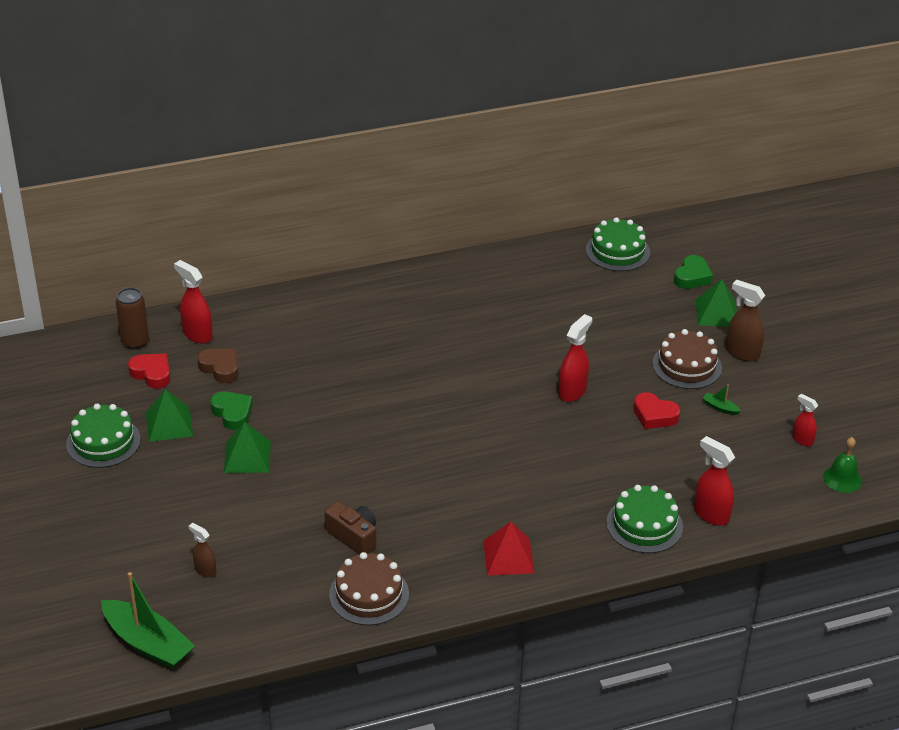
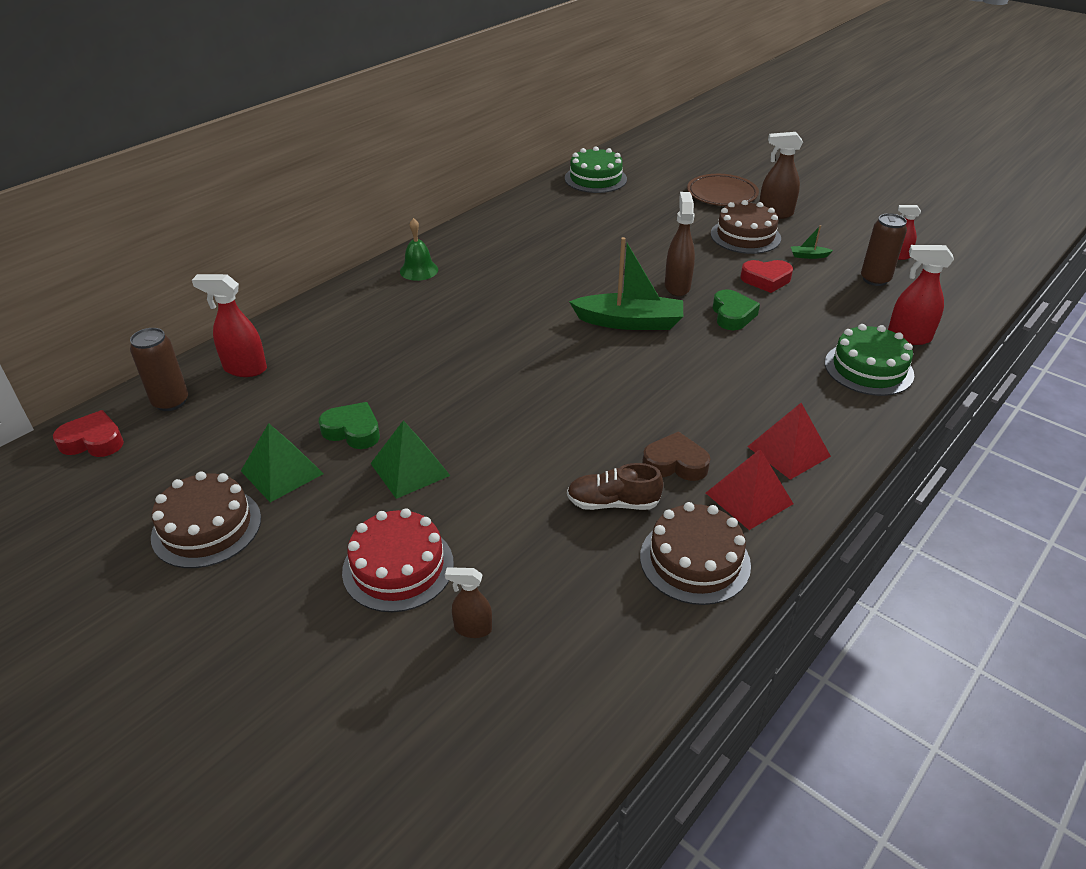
camera: 30 degrees left, 0 degrees up
(103, 442) = (206, 527): green cake -> brown cake
(148, 643) = (478, 777): green boat -> green boat (629, 322)
(152, 374) = (218, 427): red heart -> red heart (93, 441)
(192, 516) = (398, 567): none -> red cake
(220, 368) = (300, 391): brown heart -> brown heart (675, 463)
(353, 536) = (612, 503): brown camera -> brown shoe
(445, 574) = (749, 498): none -> red pyramid
(572, 391) = (677, 286): red spray bottle -> brown spray bottle
(692, 277) = (674, 178): green heart -> green heart (732, 315)
(716, 313) = (722, 194): green pyramid -> brown plate
(751, 453) = (875, 279): none -> brown can
(842, 478) = (963, 271): green bell -> green bell (419, 270)

